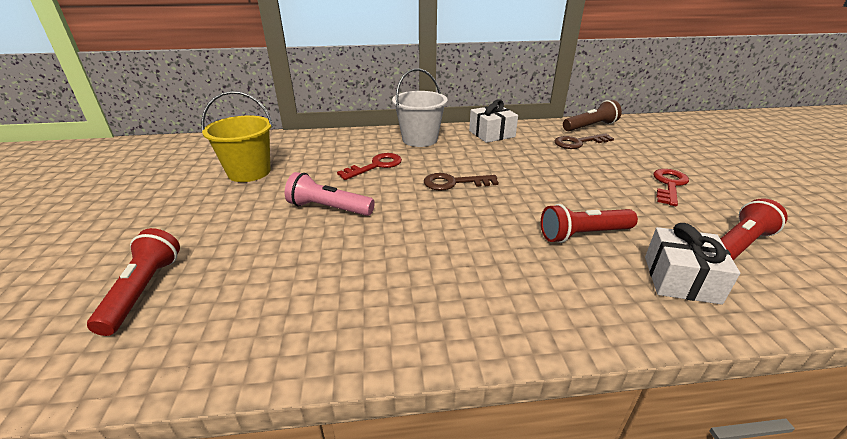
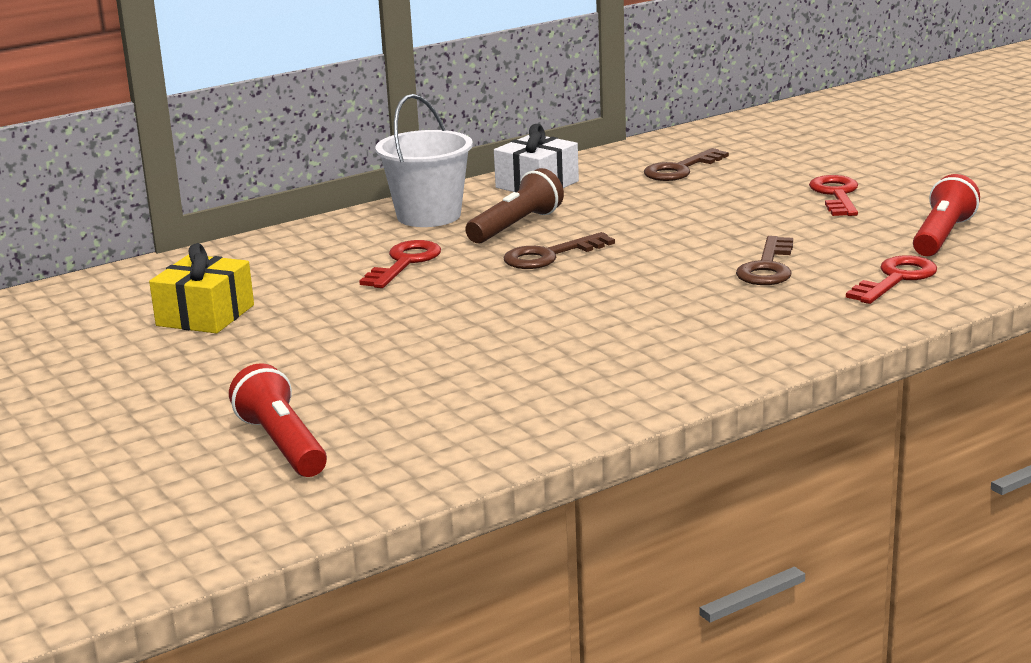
camera: 25 degrees left, 10 degrees down
(249, 172) = (205, 315): yellow bucket -> yellow gift
(328, 208) = (405, 322): pink flashlight -> none
(583, 234) = (767, 267): red flashlight -> brown key
(590, 126) = (680, 144): brown flashlight -> brown flashlight (516, 226)
(681, 279) = (896, 279): white gift -> red key

